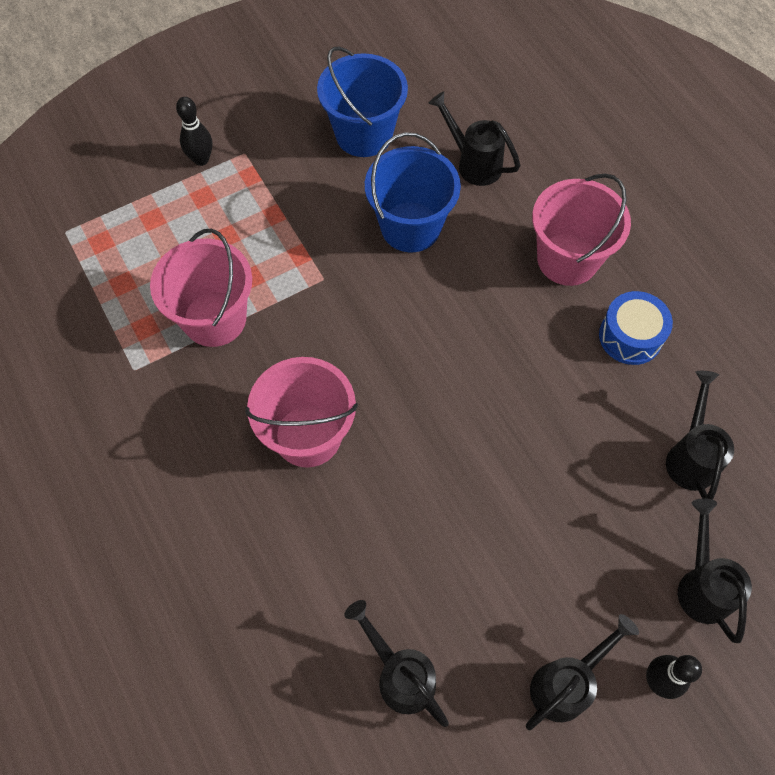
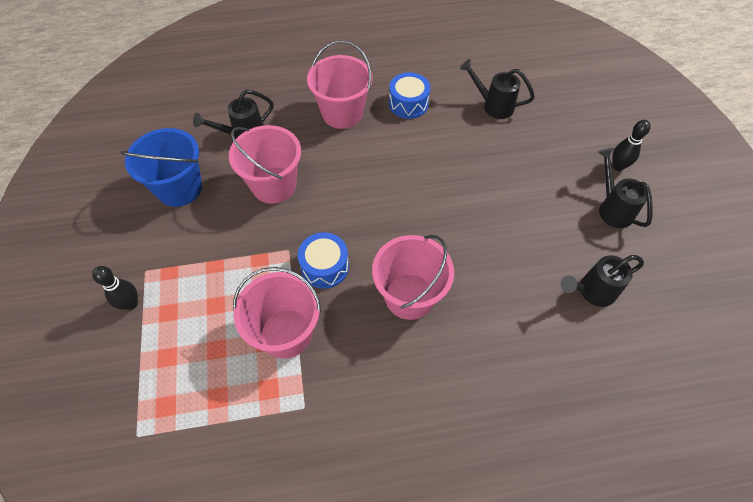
camera: 70 degrees left, 5 degrees down
(315, 326) = (325, 266): none -> blue drum
(410, 227) = (274, 185): blue bucket -> pink bucket
(701, 584) = (568, 129): black watering can -> none

